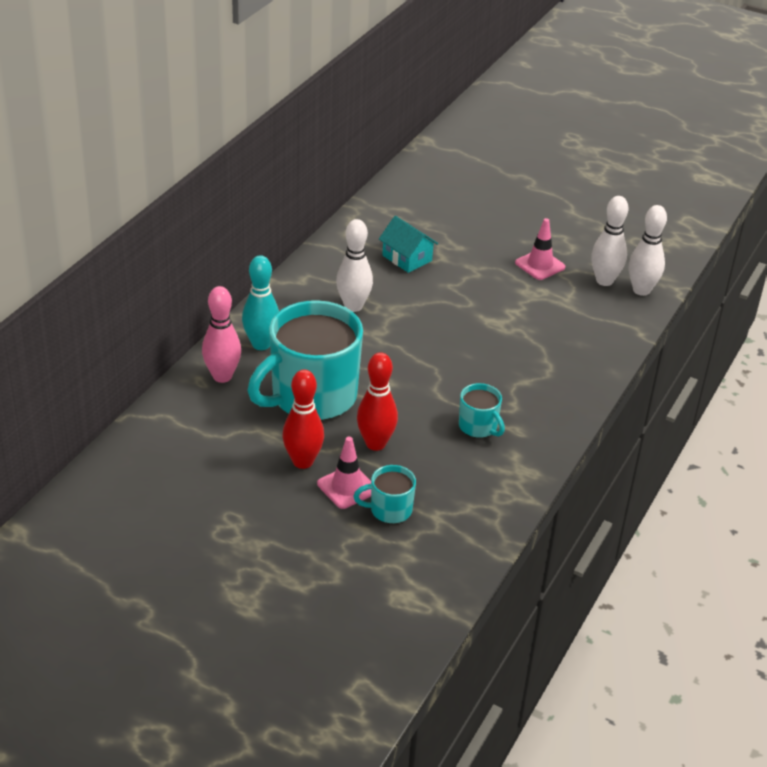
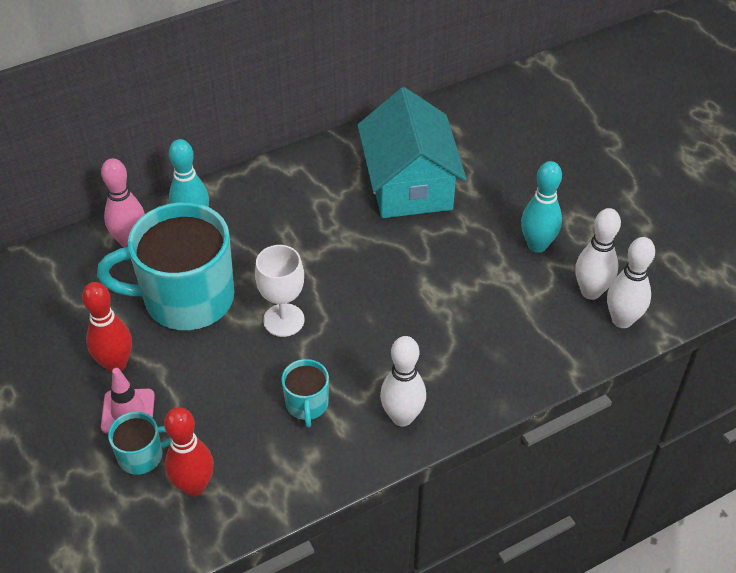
camera: 35 degrees right, 10 degrees up
(353, 306) = (311, 217): white bowling pin -> white bowling pin (402, 417)
(375, 444) = (195, 376): red bowling pin -> red bowling pin (194, 486)
(389, 510) = (142, 455): turquoise mug -> turquoise mug turned 135 degrees clockwise
(404, 381) = (283, 320): none -> white goblet
(407, 258) = (409, 184): turquoise house -> turquoise house, size x2.00
(540, 265) = (537, 245): pink traffic cone -> turquoise bowling pin

